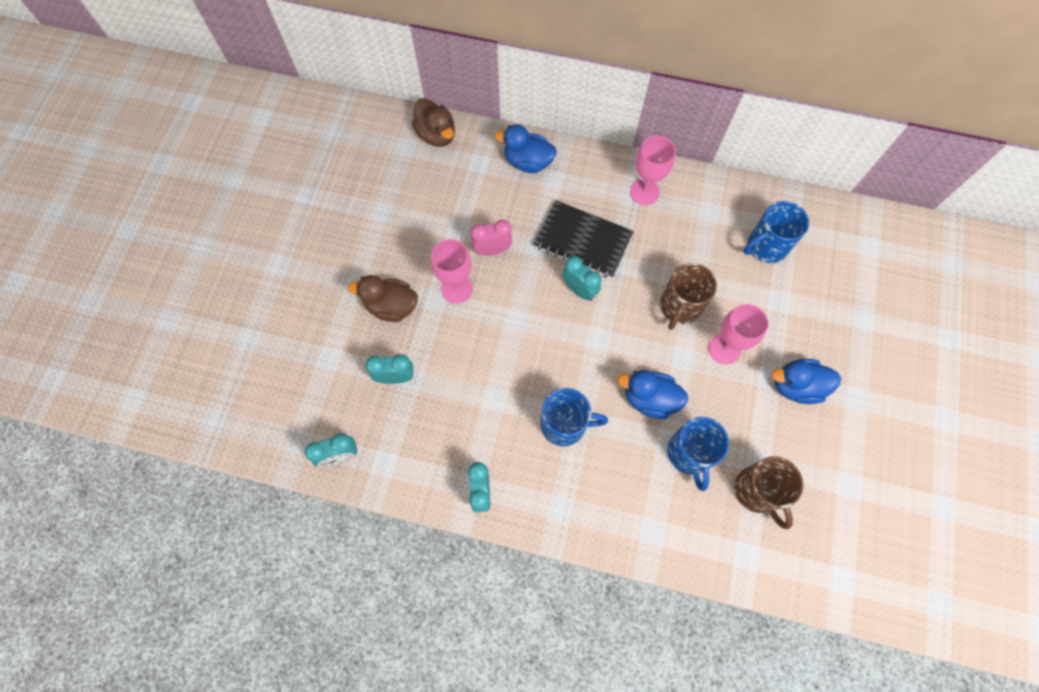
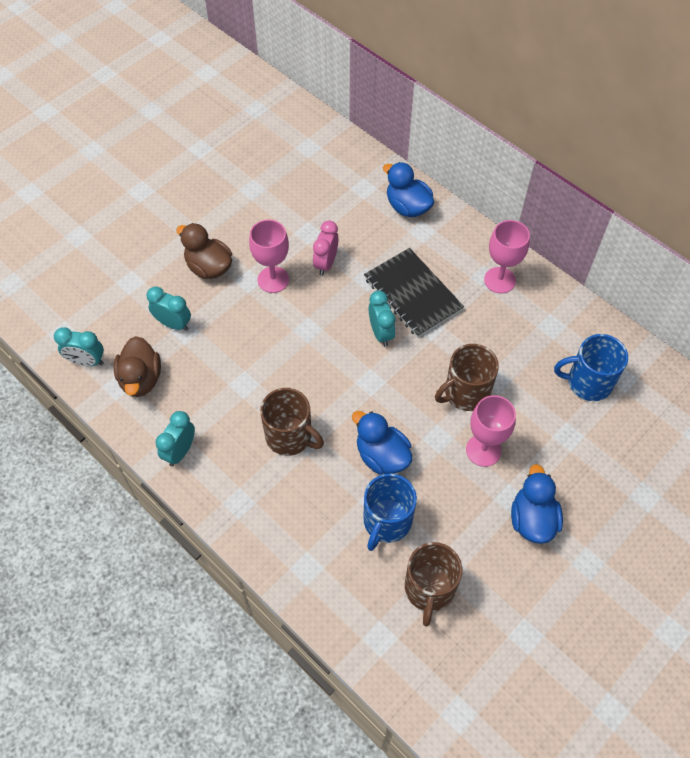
camera: 30 degrees right, 10 degrees down
(436, 135) = (342, 149): brown duck -> brown duck (141, 379)
(492, 250) = (326, 263): pink clock -> pink clock turned 90 degrees counterclockwise
(565, 424) = (290, 436): blue mug -> brown mug
(796, 386) = (532, 519): blue duck -> blue duck turned 60 degrees clockwise

